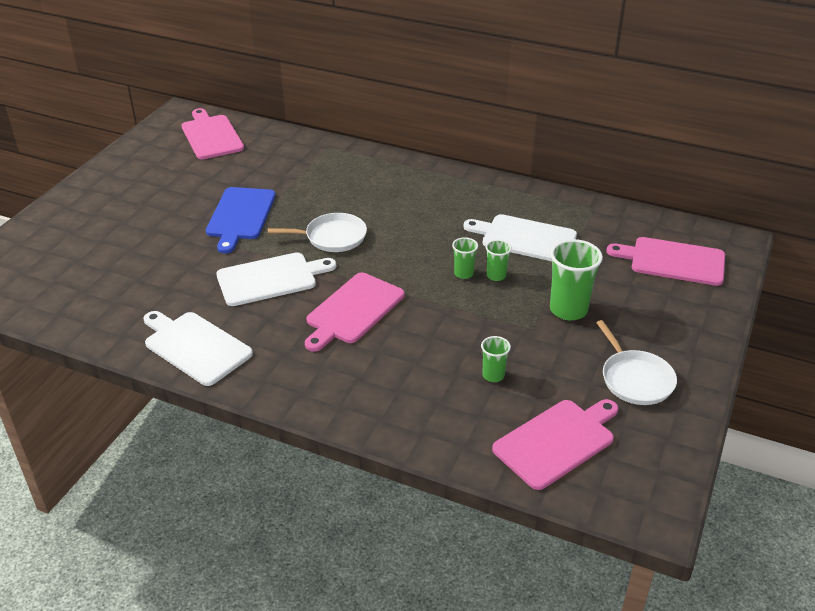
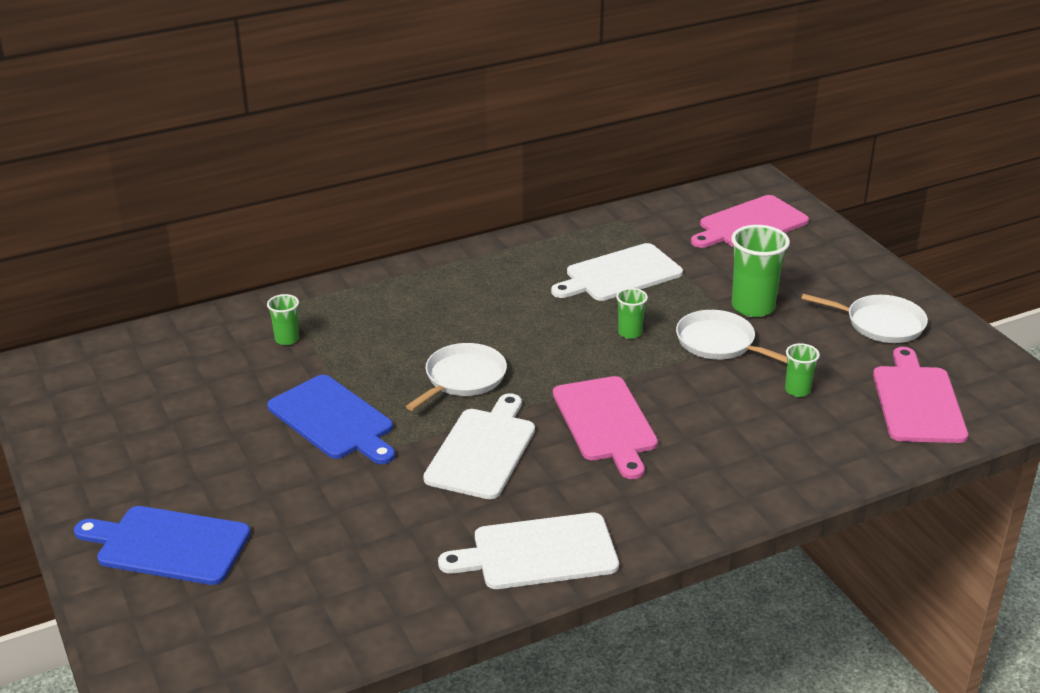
camera: 50 degrees left, 5 degrees down
(82, 223) = (168, 545): none -> blue cutting board
(211, 136) = (126, 368): pink cutting board -> none
(496, 276) = (656, 317): green cup -> green cup (287, 339)
(503, 315) = (719, 343): none -> white pan

